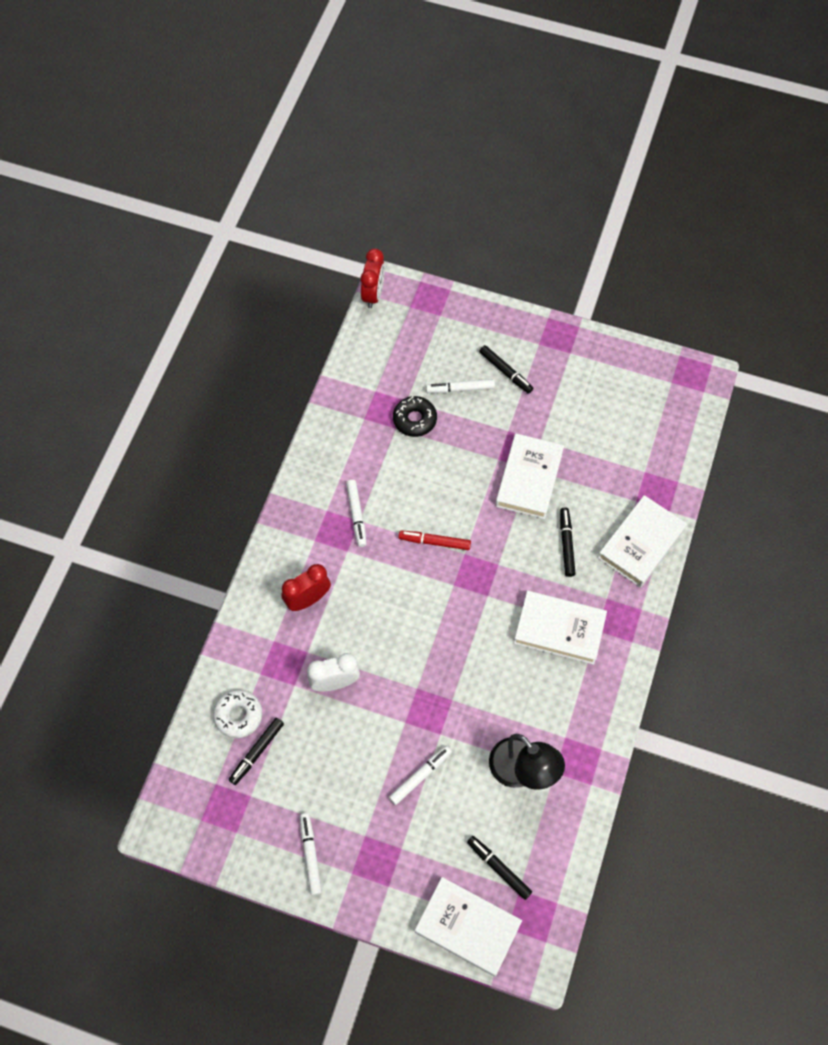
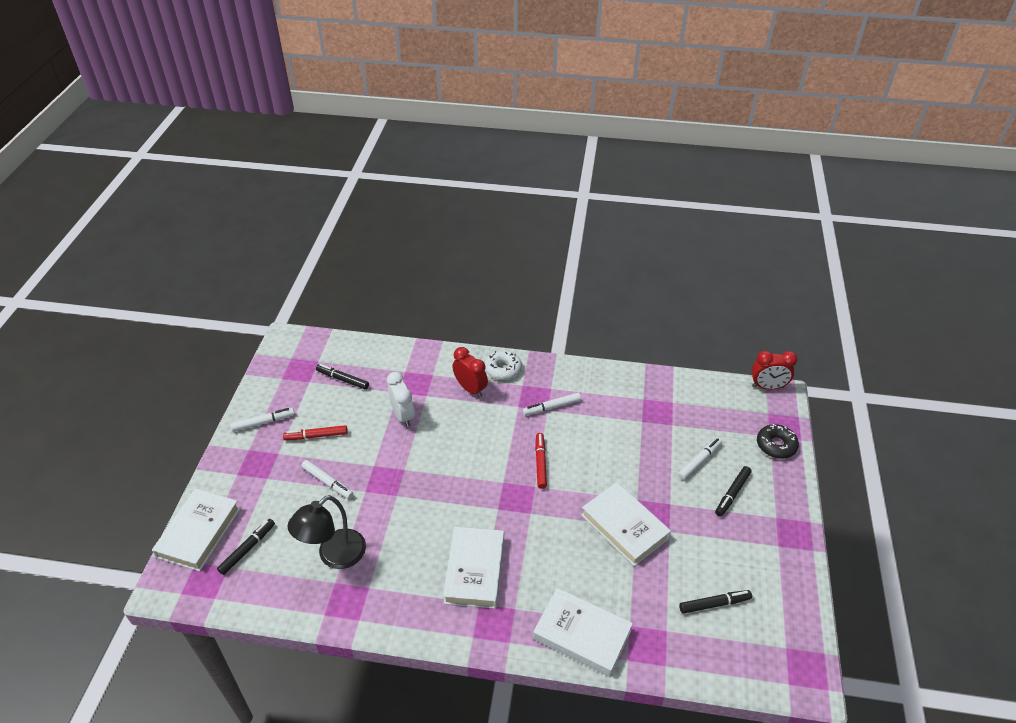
camera: 80 degrees right, 20 degrees down
(238, 715) = (370, 365): white donut -> white donut (503, 369)
(346, 788) = (316, 436): none -> red marker
(414, 419) = (655, 432): black donut -> black donut (776, 445)
(460, 389) = (699, 461): white marker -> white marker turned 60 degrees clockwise
(529, 479) = (624, 526): white book -> white book turned 45 degrees clockwise
(566, 544) = (564, 566): black marker -> black marker (714, 604)

